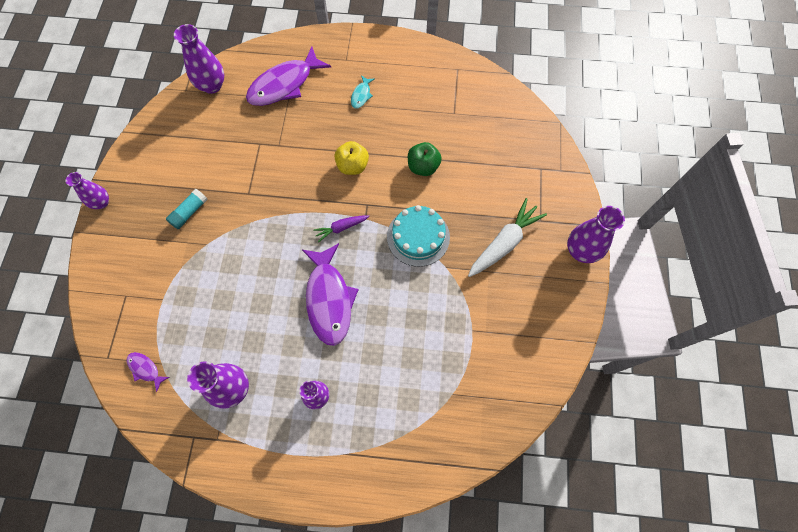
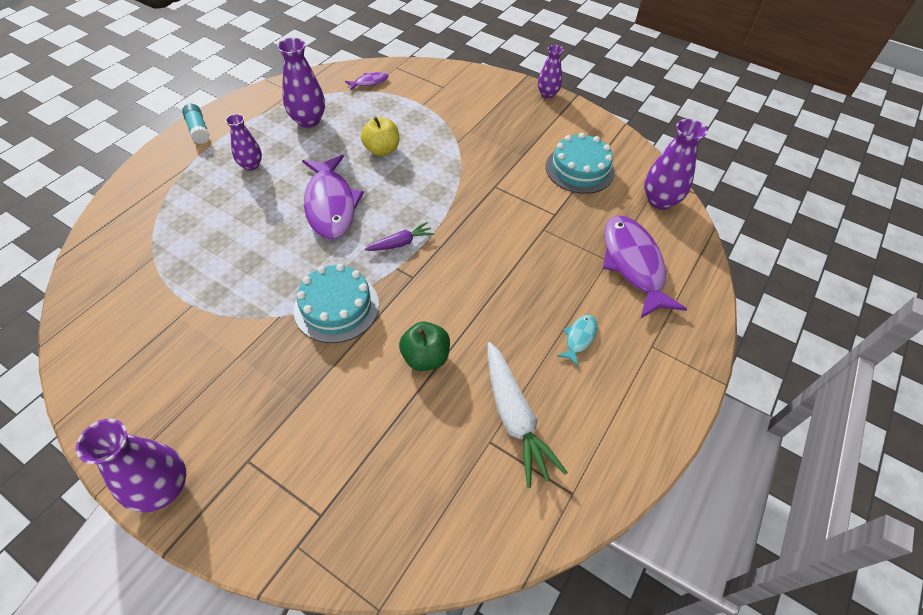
camera: 115 degrees right, 15 degrees down
(189, 212) = (500, 141): turquoise glue stick -> turquoise glue stick (198, 130)
(199, 144) = (579, 169): none -> turquoise cake
(329, 299) = (331, 204): purple fish -> purple fish turned 120 degrees counterclockwise
(341, 228) = (400, 243): purple carrot -> purple carrot turned 60 degrees clockwise
(352, 166) = (473, 284): yellow apple -> yellow apple (382, 150)
(361, 95) = (579, 338): turquoise fish -> turquoise fish turned 75 degrees clockwise
(504, 243) = (255, 394): white carrot -> white carrot (514, 417)

